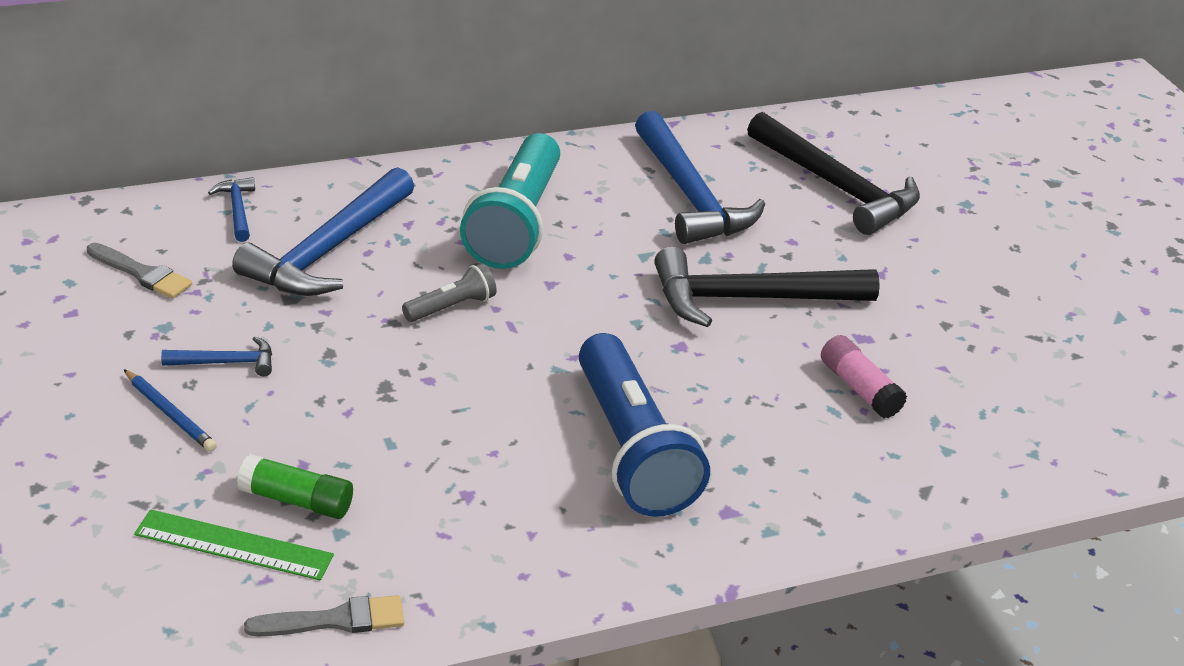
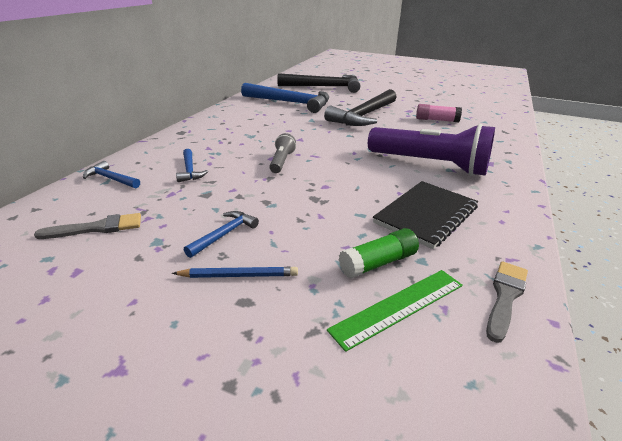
camera: 45 degrees left, 5 degrees down
(329, 250) = (190, 170): blue hammer -> blue hammer, size x0.45
(455, 500) = (426, 215): none -> black notebook
(516, 222) = (250, 130): turquoise flashlight -> none
(631, 448) = (430, 164): blue flashlight -> purple flashlight

